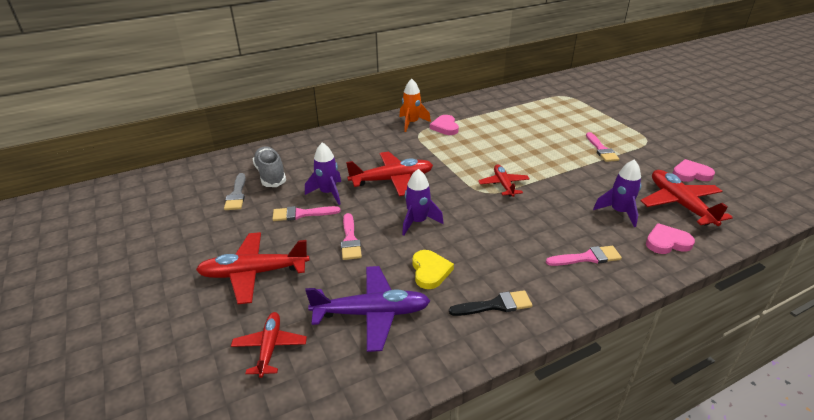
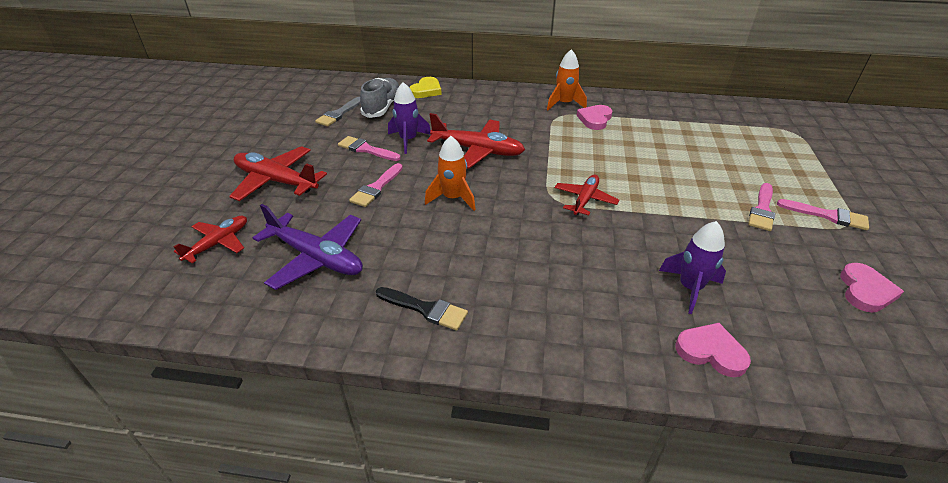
camera: 35 degrees right, 5 degrees up
(418, 222) = (452, 198): purple rocket -> orange rocket
(430, 271) = (407, 247): yellow heart -> yellow heart (426, 90)
(587, 257) = (582, 316): pink brush -> pink brush (827, 215)
(680, 204) = (794, 318): red plane -> none
(691, 174) = (865, 291): pink heart -> pink heart turned 75 degrees clockwise

